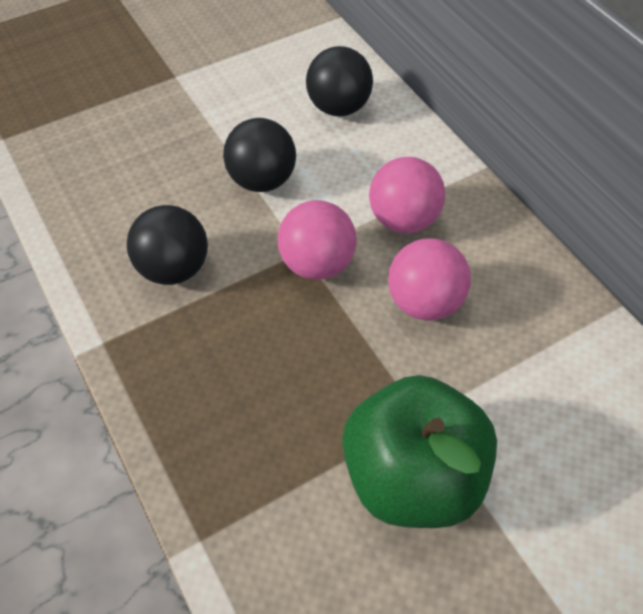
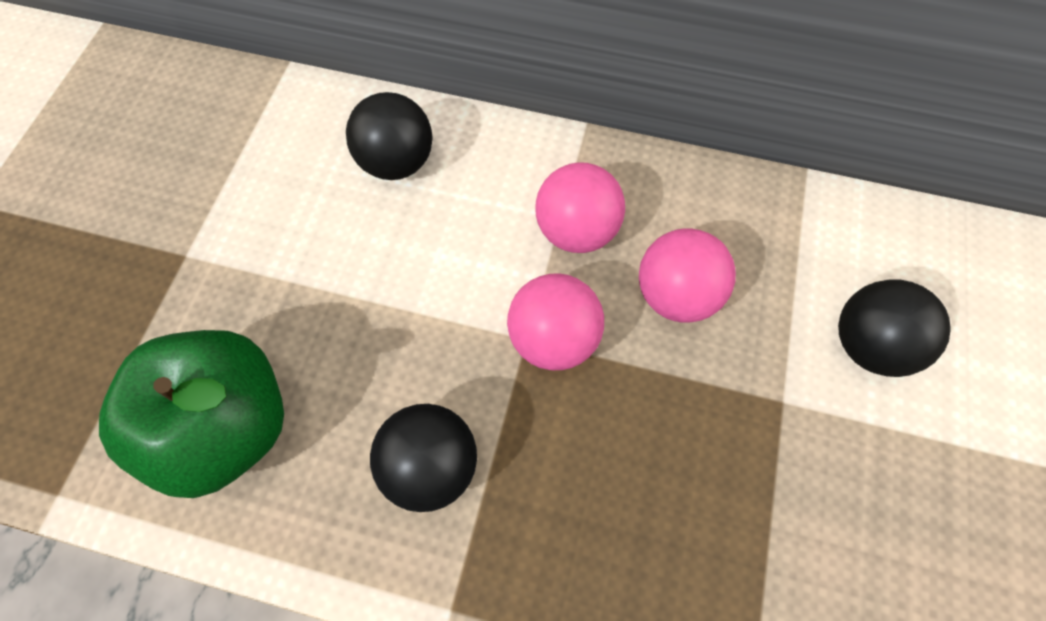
camera: 45 degrees left, 10 degrees up
(262, 180) = (409, 298): black ball -> black ball (868, 345)
(412, 476) = (832, 461): green apple -> green apple (226, 427)

